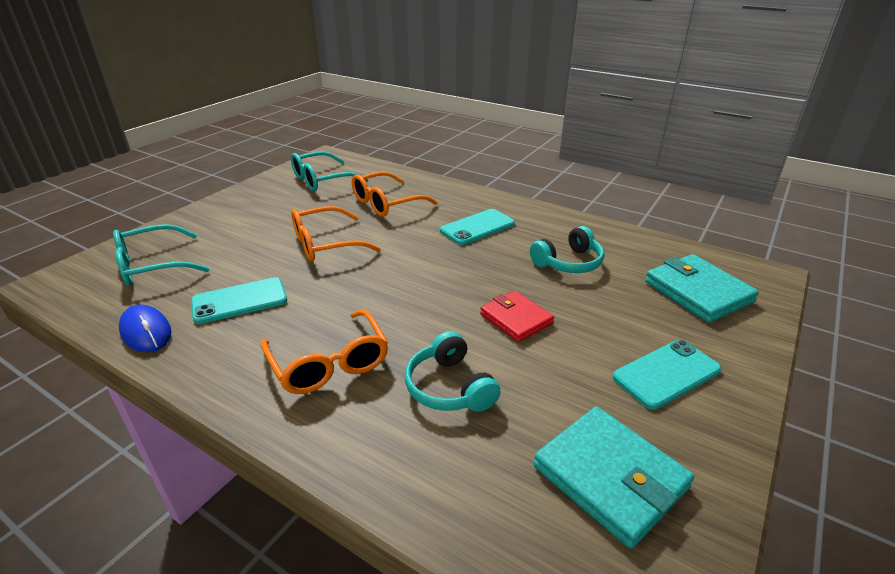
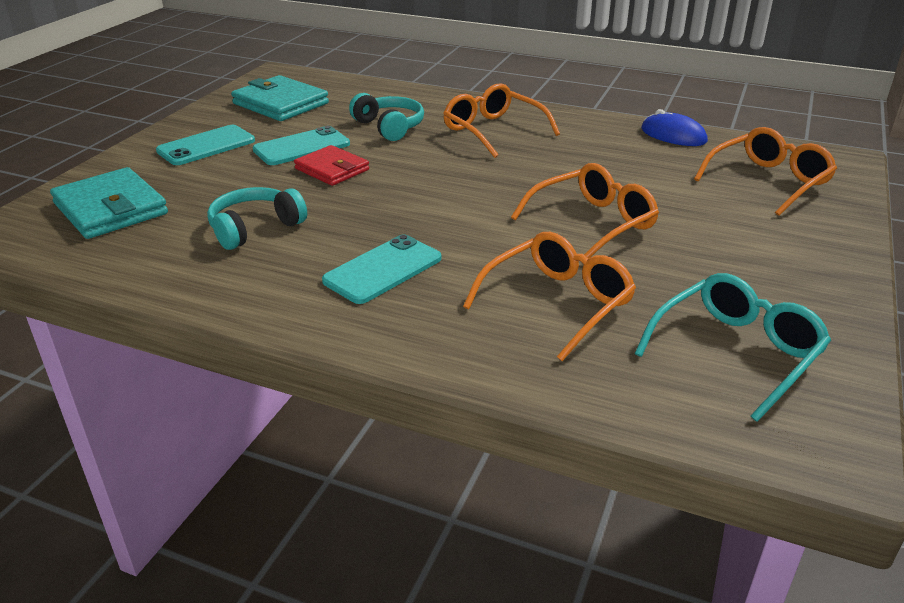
camera: 170 degrees right, 0 degrees up
(152, 265) = (768, 181): turquoise glasses -> orange glasses
(239, 301) = (622, 161): turquoise phone -> turquoise phone (302, 147)

